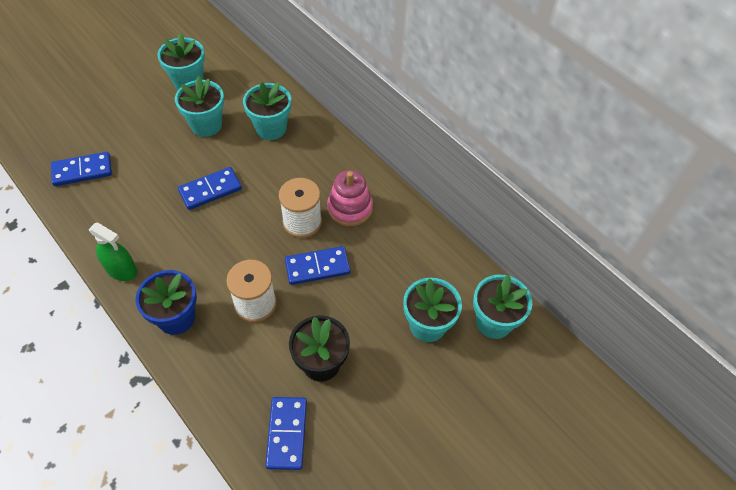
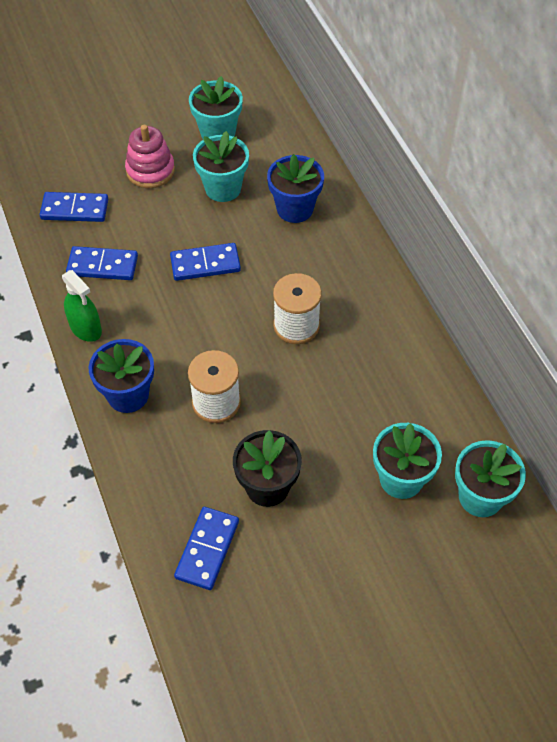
camera: 20 degrees right, 0 degrees up
(271, 128) = (295, 209): turquoise flower pot -> blue flower pot
(317, 267) = (297, 380): blue domino -> blue domino (102, 265)
(350, 208) = (356, 323): pink stacking toy -> pink stacking toy (150, 170)

